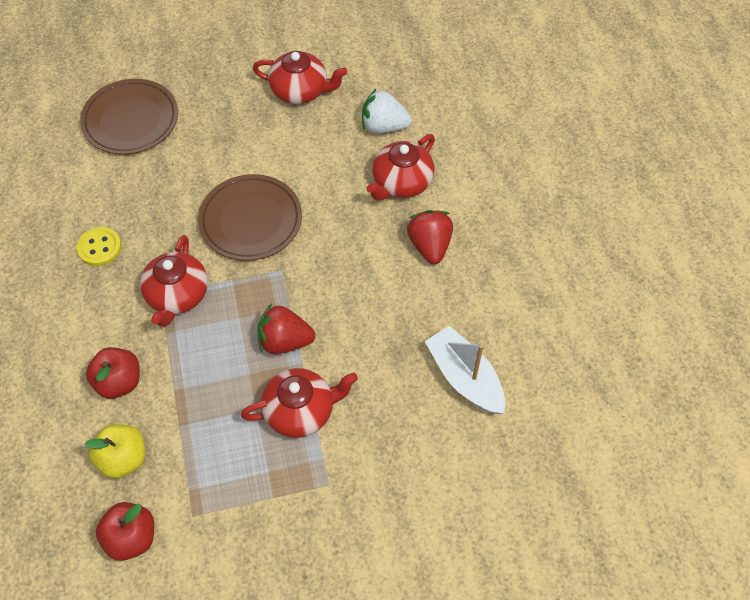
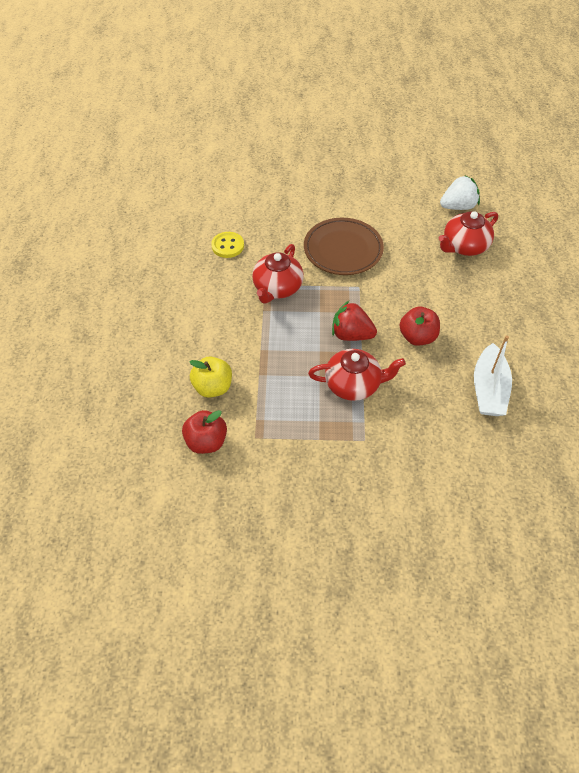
camera: 15 degrees right, 5 degrees down
(119, 382) = (221, 336): red apple -> red apple (417, 337)
(131, 120) = (269, 169): brown plate -> none
(300, 91) = (399, 172): red teapot -> none
(384, 126) = (458, 206): white strawberry -> white strawberry turned 135 degrees clockwise
(429, 246) = (478, 293): red strawberry -> none
(465, 377) = (488, 389): white boat -> white boat turned 150 degrees counterclockwise

